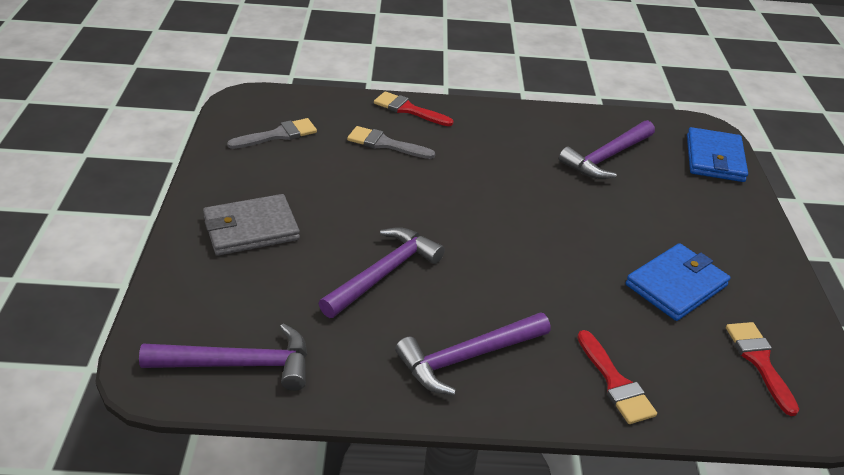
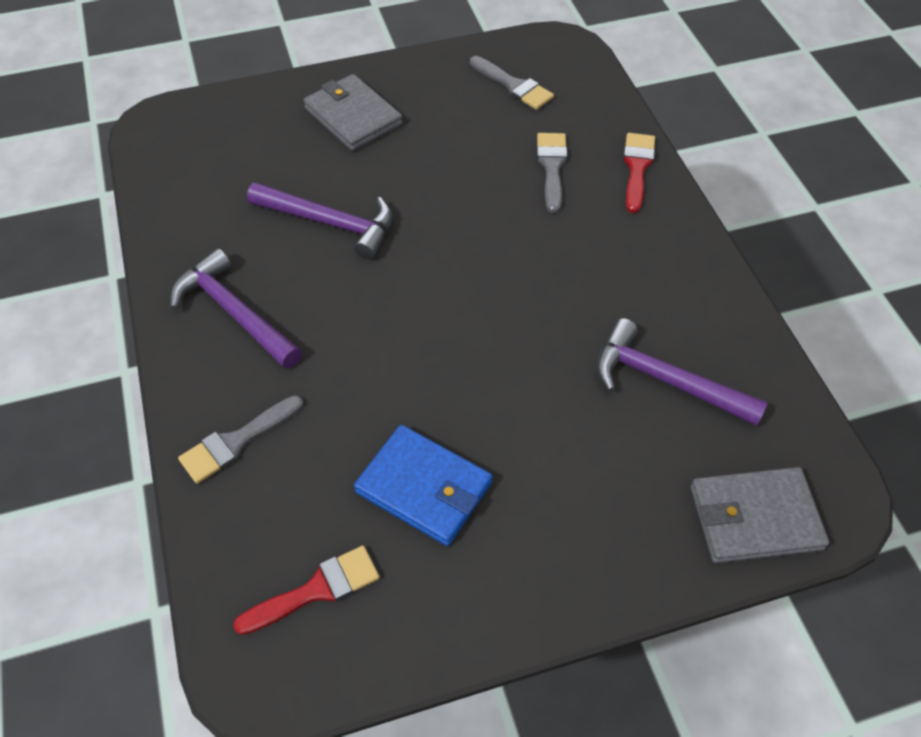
camera: 75 degrees right, 15 degrees up
(238, 364) = (178, 165): purple hammer -> none
(615, 382) = (236, 442): red brush -> grey brush
(714, 158) = (755, 518): blue wallet -> grey wallet

